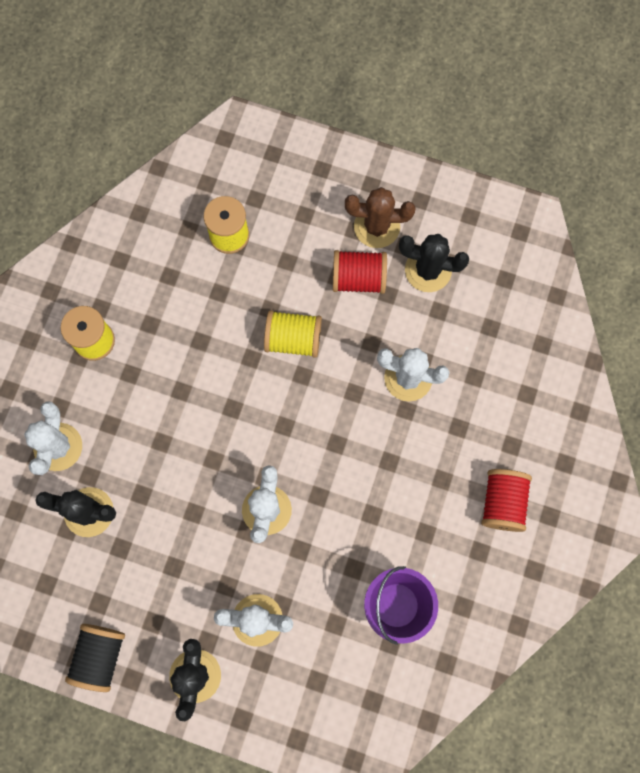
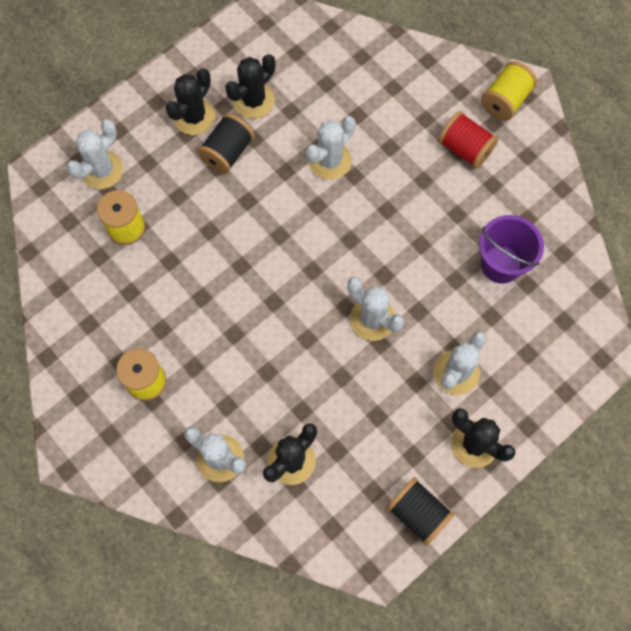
camera: 60 degrees left, 5 degrees down
(273, 179) = (102, 170): none -> white cactus
(293, 339) = (246, 226): yellow spool -> yellow spool (505, 100)
(358, 278) = (227, 152): red spool -> black spool
(377, 227) = (194, 117): brown cactus -> black cactus

